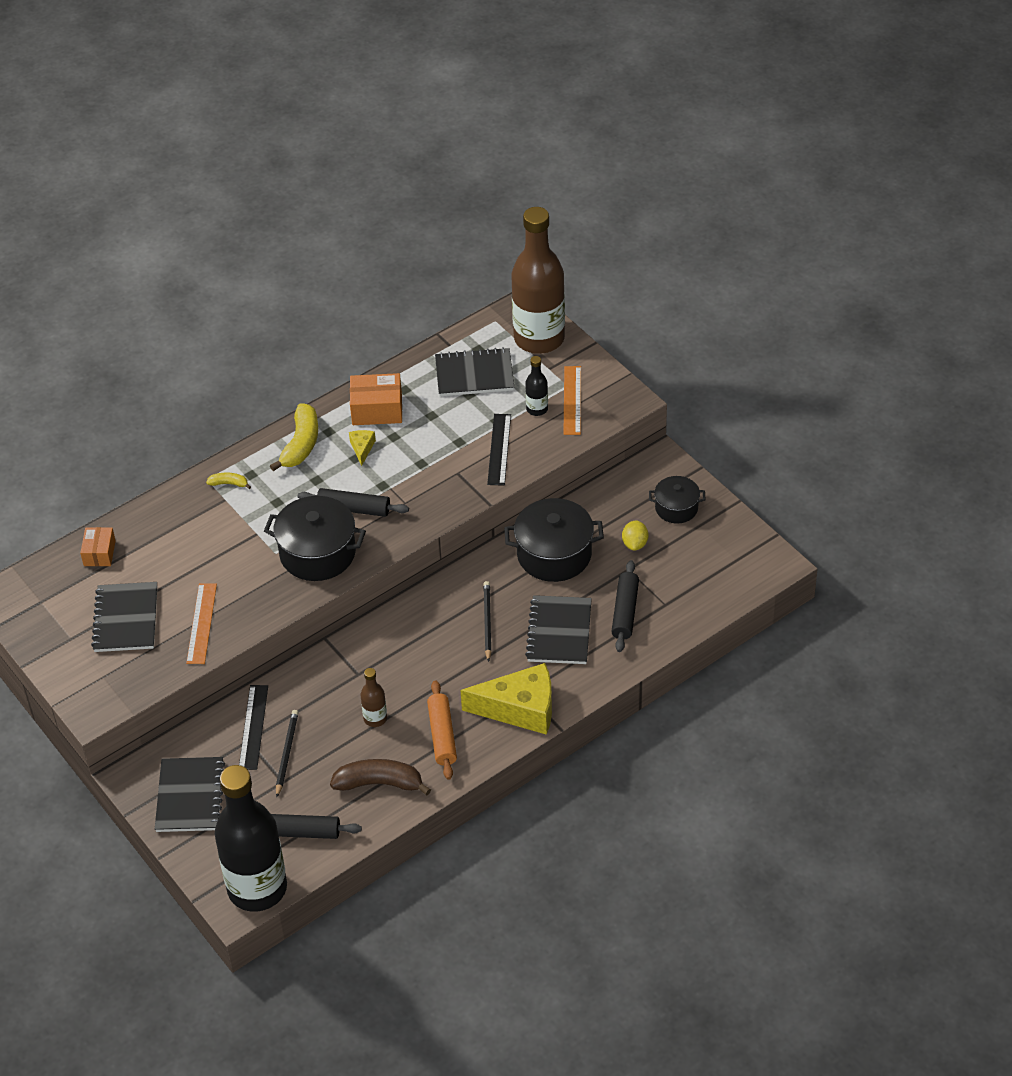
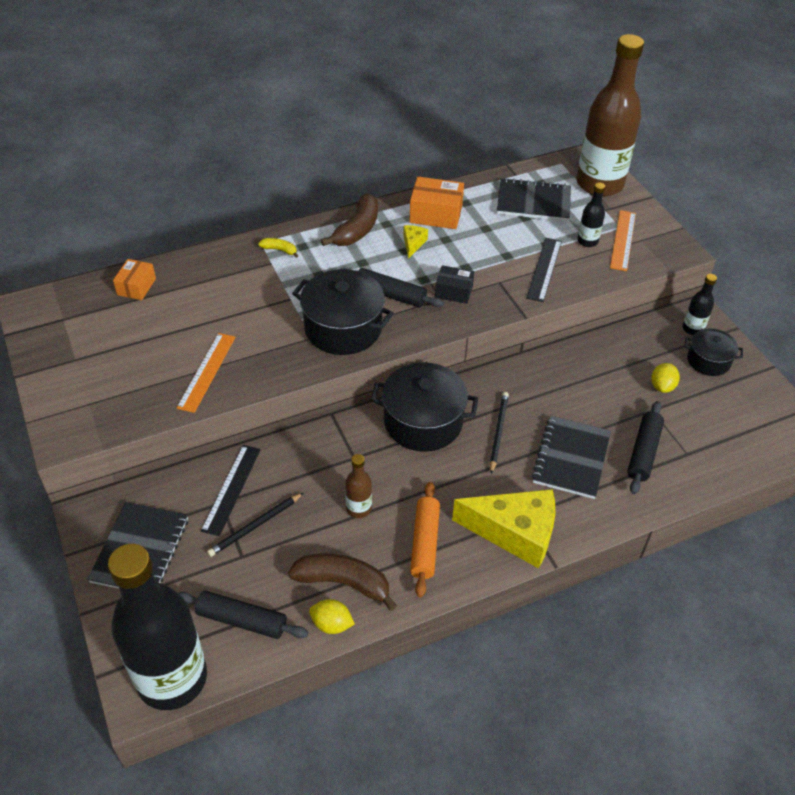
camera: 10 degrees right, 0 degrees up
(126, 619) = (135, 352): black notebook -> none
(286, 754) = (255, 526): black pencil -> black pencil turned 150 degrees counterclockwise
(301, 444) = (357, 230): yellow banana -> brown banana
(379, 818) = (331, 624): none -> yellow lemon
(415, 492) = (453, 291): none -> black box
(554, 554) = (578, 380): black pot -> black pot (423, 422)
(658, 477) = (692, 329): none -> black bottle

